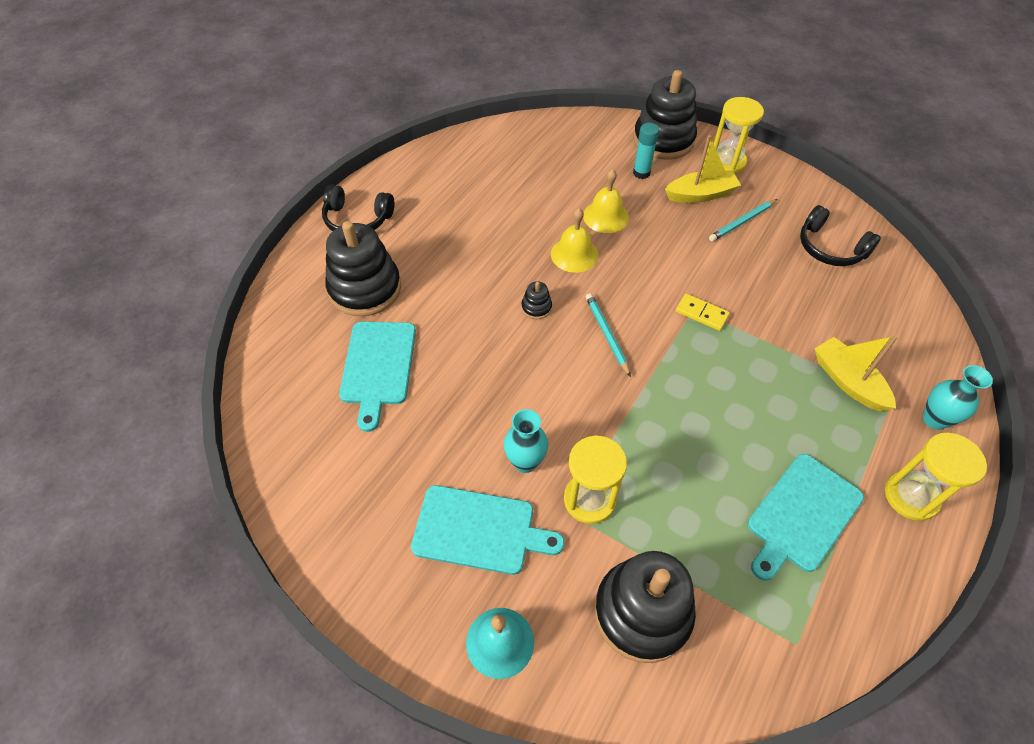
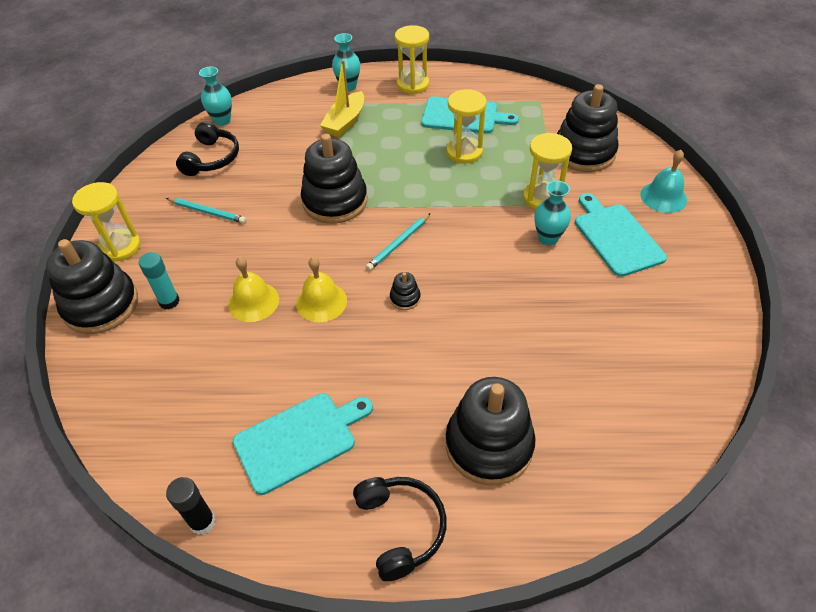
camera: 120 degrees left, 5 degrees down
(378, 367) = (560, 372): turquoise cutting board -> turquoise cutting board (300, 440)
(443, 143) = (202, 522): none -> black glue stick
(701, 194) = (182, 248): yellow boat -> none
(701, 314) = (335, 201): yellow domino -> black stacking toy
(721, 470) = (464, 152): none -> yellow hourglass
(902, 276) = (222, 120): none -> turquoise vase

